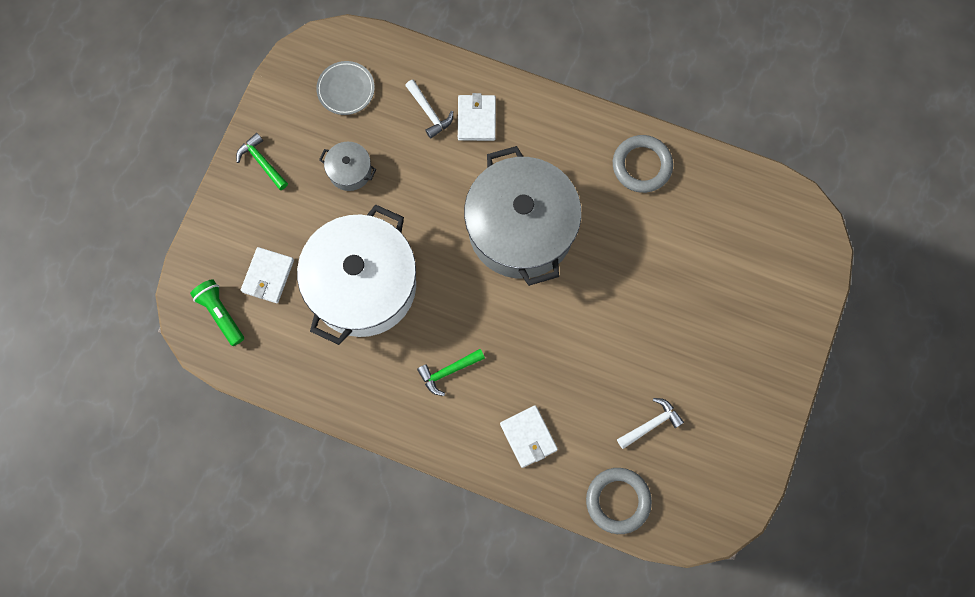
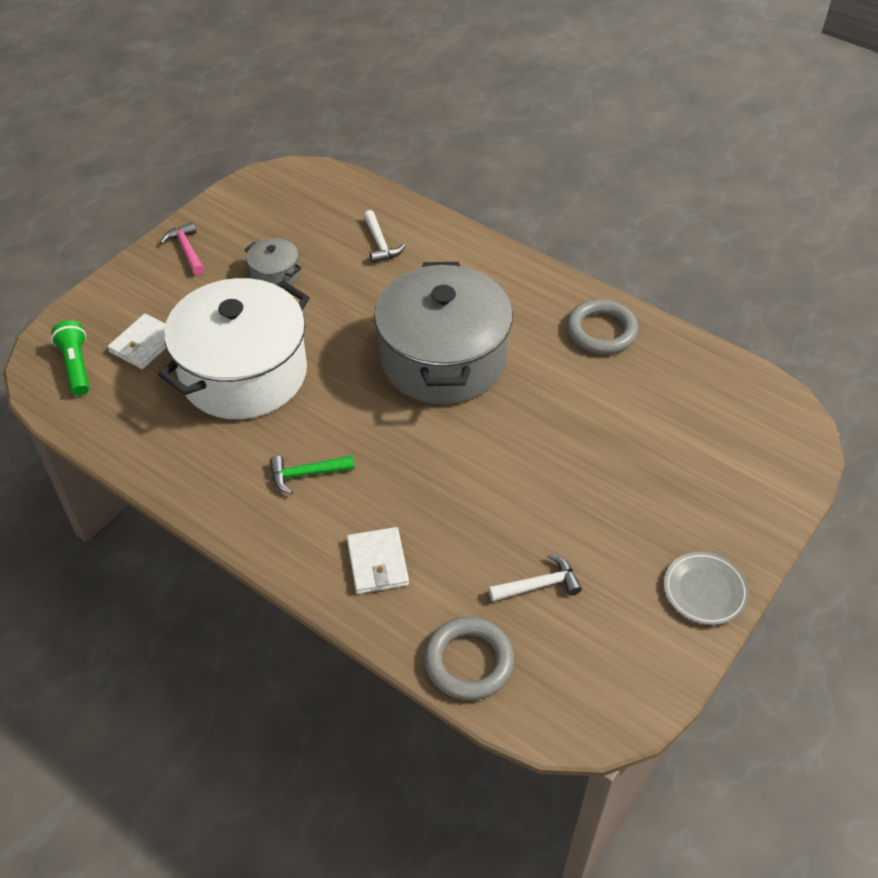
camera: 15 degrees right, 25 degrees down
(262, 162) = (186, 250): green hammer -> pink hammer
(346, 89) = (301, 210): grey plate -> grey plate (705, 591)
(476, 119) = (429, 258): white wallet -> none

